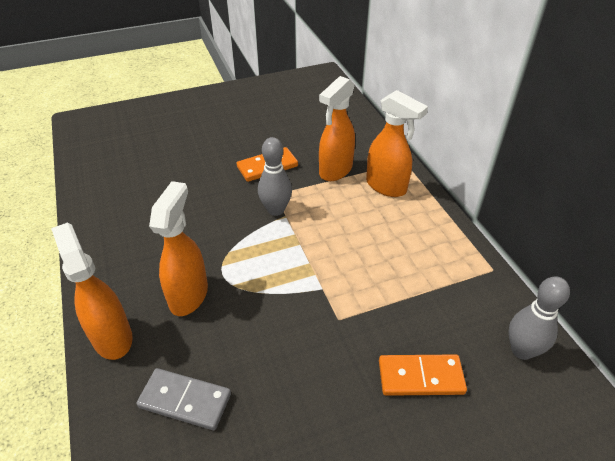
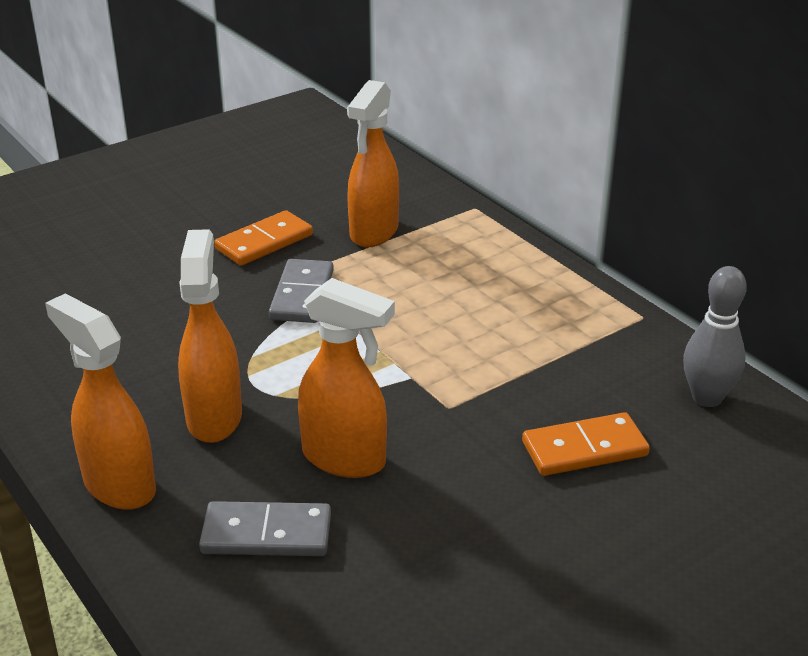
camera: 15 degrees left, 10 degrees down
(276, 210) = (302, 295): grey bowling pin -> grey domino
(386, 187) = (459, 242): orange spray bottle -> orange spray bottle (345, 459)

